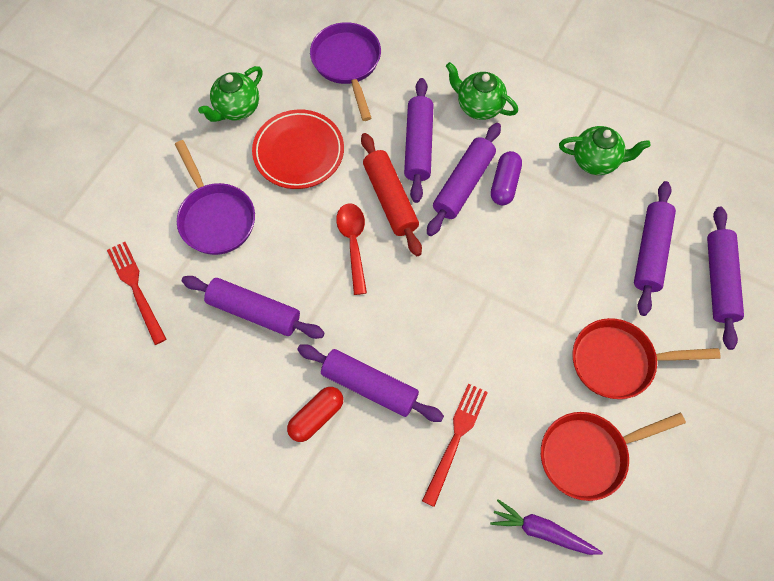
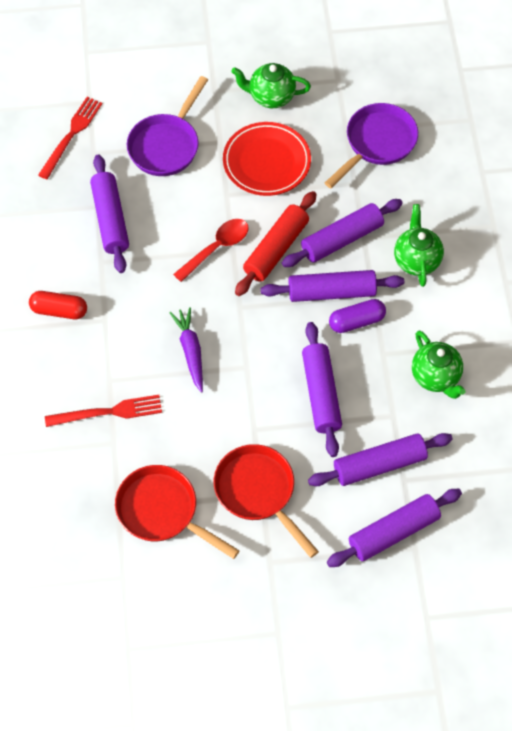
camera: 55 degrees right, 5 degrees down
(369, 386) = (108, 330): purple rolling pin -> purple rolling pin (321, 394)
(542, 531) = (79, 511): purple carrot -> purple carrot (190, 351)

